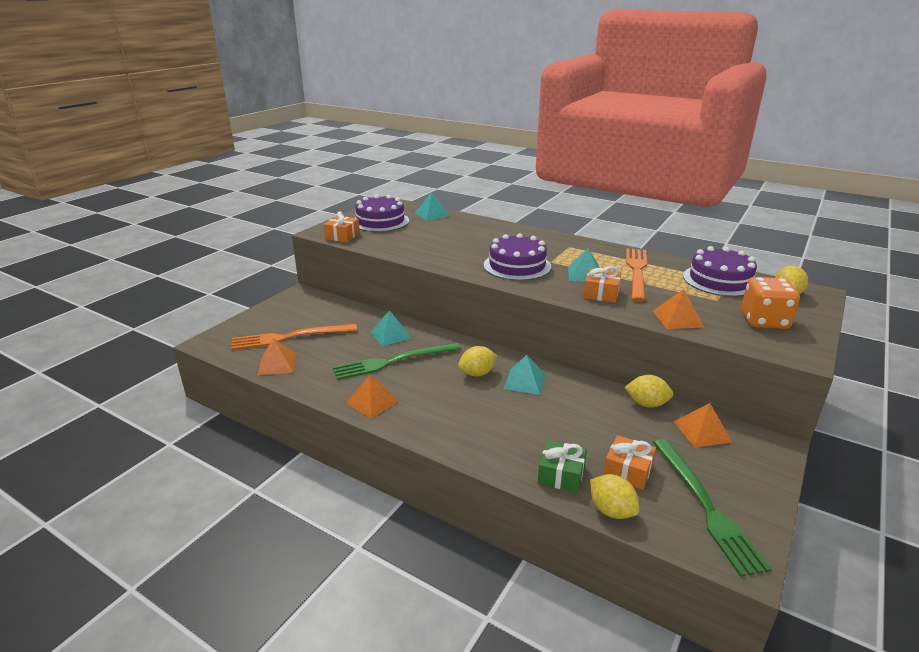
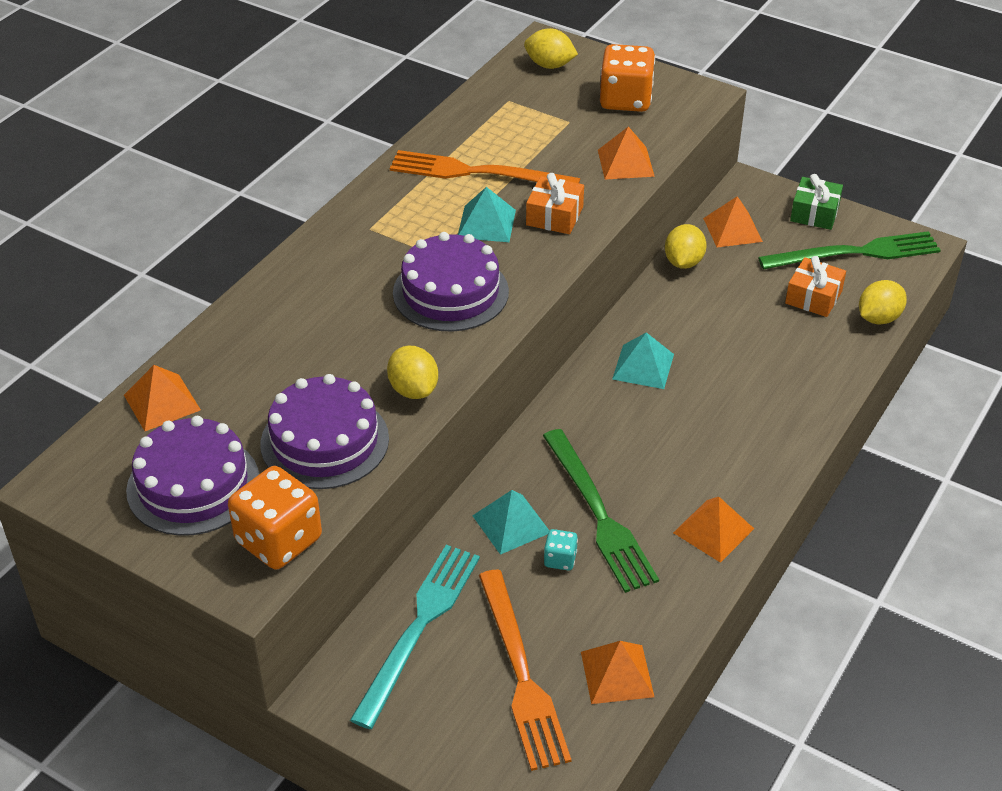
camera: 90 degrees left, 15 degrees up
(329, 312) = (419, 627): none -> turquoise fork
(342, 236) = (279, 540): orange gift -> orange dice
(362, 348) = (560, 559): none -> turquoise dice
(432, 214) = (162, 402): turquoise pyramid -> orange pyramid
(477, 373) = (627, 415): yellow lemon -> yellow lemon (413, 390)
(561, 475) = (831, 349): green gift -> green gift (814, 213)
(720, 280) = (507, 106): purple cake -> purple cake (325, 441)

